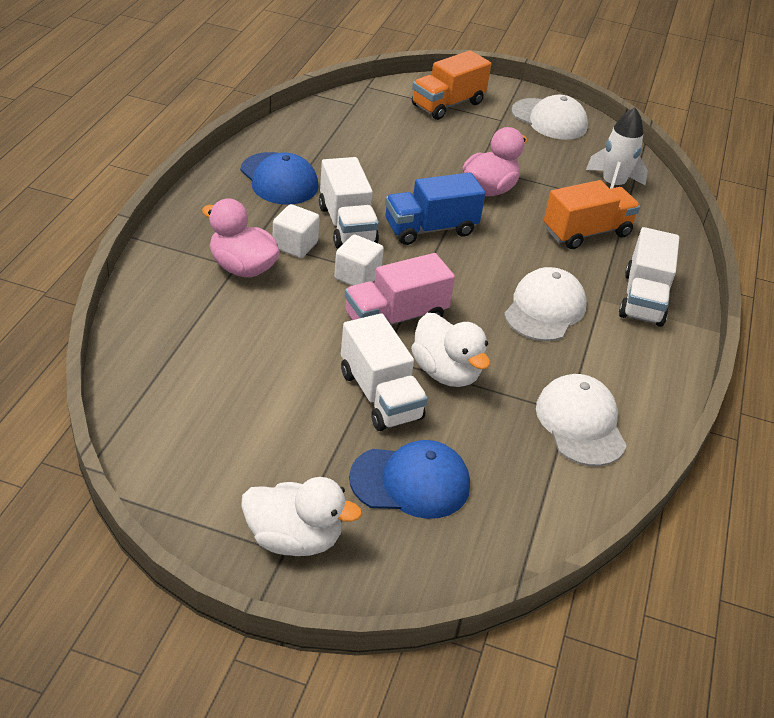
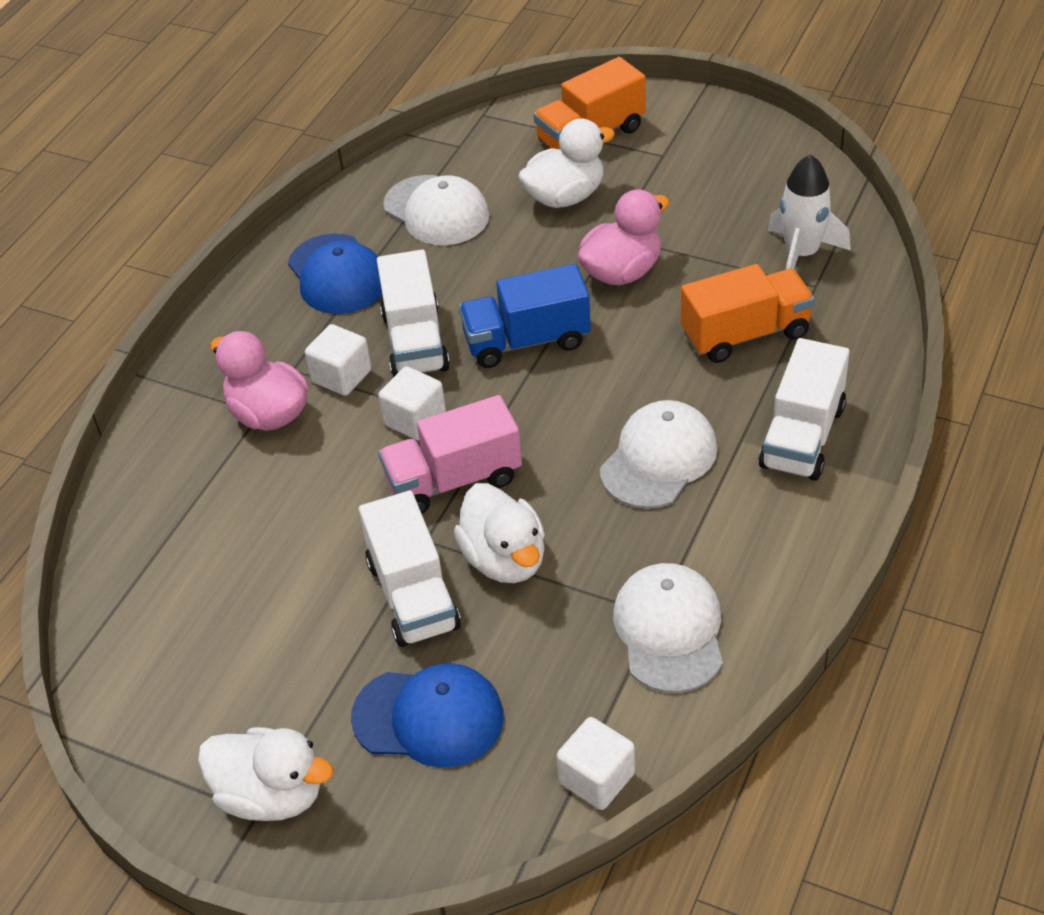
camera: 15 degrees right, 5 degrees up
(438, 140) = (565, 197): none -> white duck
(549, 119) = (733, 149): white cap -> white cap (436, 211)
(551, 526) = (597, 778): none -> white cube

